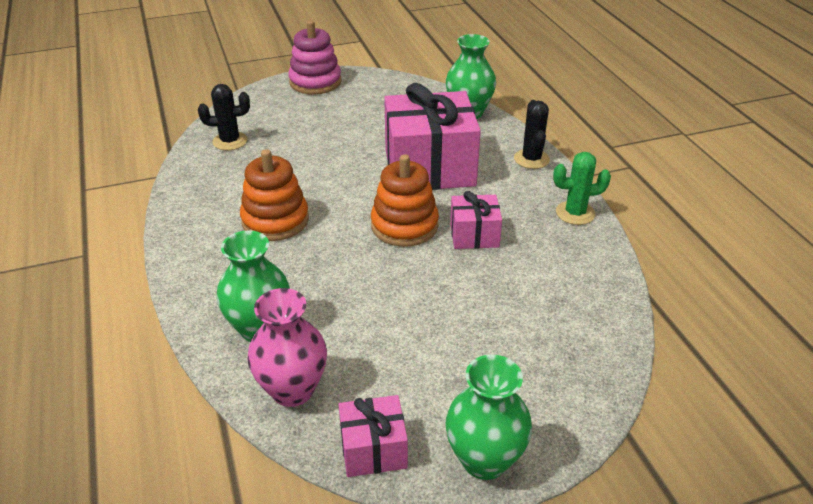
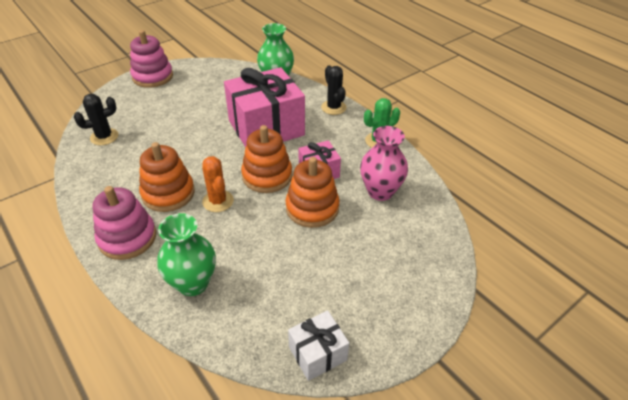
camera: 20 degrees left, 5 degrees up
(207, 259) = (127, 238): none -> pink stacking toy
(292, 390) = (239, 325): pink vase -> pink vase (380, 191)
(330, 242) = (218, 201): none -> orange cactus
(373, 449) = (317, 353): pink gift -> white gift
(445, 277) = (312, 208): none -> orange stacking toy
(484, 460) = (396, 337): green vase -> none

